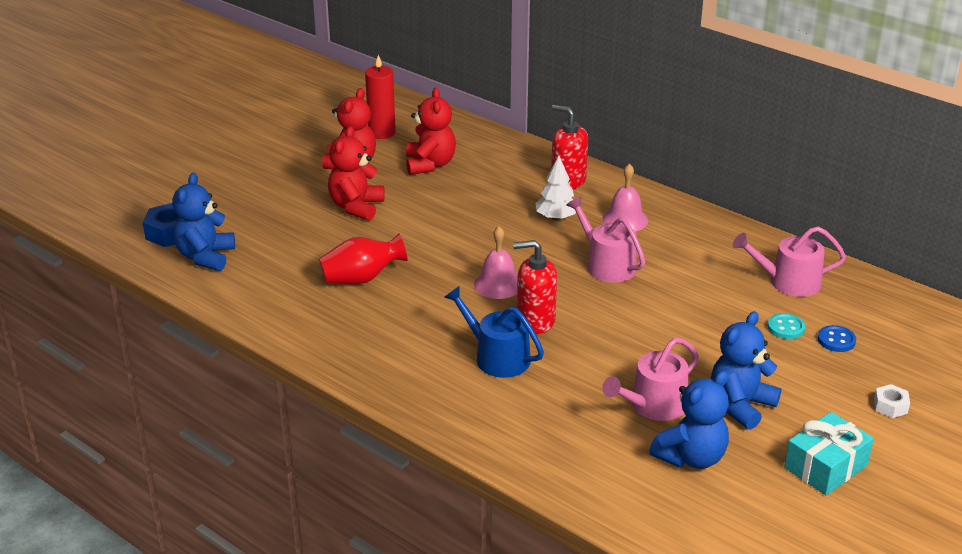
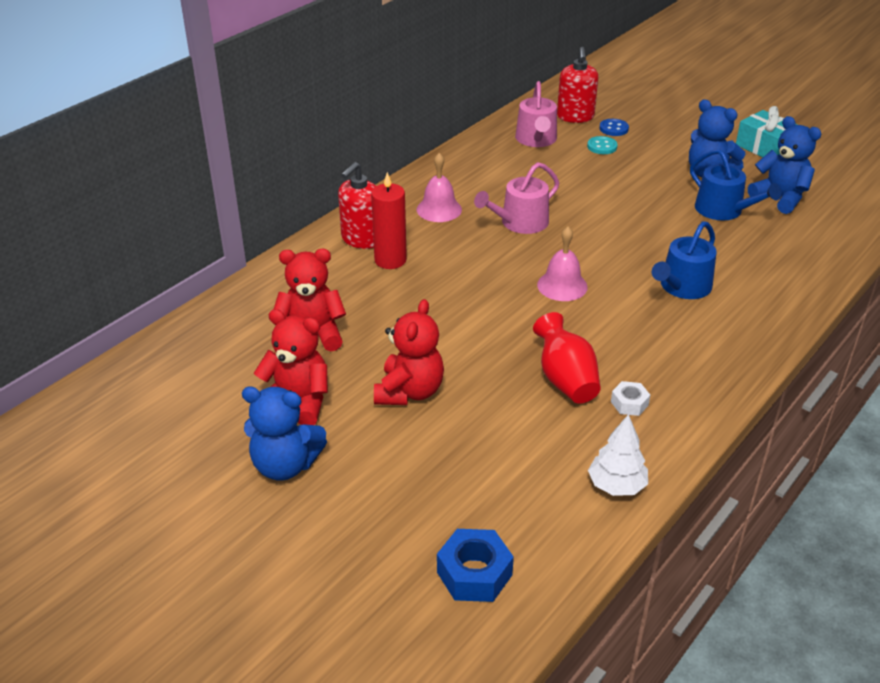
camera: 90 degrees left, 5 degrees up
(205, 257) = (533, 525): blue teddy bear -> blue teddy bear (285, 465)
(356, 207) = (409, 392): red teddy bear -> red teddy bear turned 90 degrees counterclockwise
(382, 133) = (219, 378): red candle -> red candle (390, 260)
(535, 321) = (620, 265): red soap dispenser -> red soap dispenser (575, 117)
(556, 218) = (435, 248): white tree -> white tree (616, 485)
(653, 405) = (723, 210): pink watering can -> blue watering can
(890, 406) = (688, 118): white nut -> white nut (629, 403)

